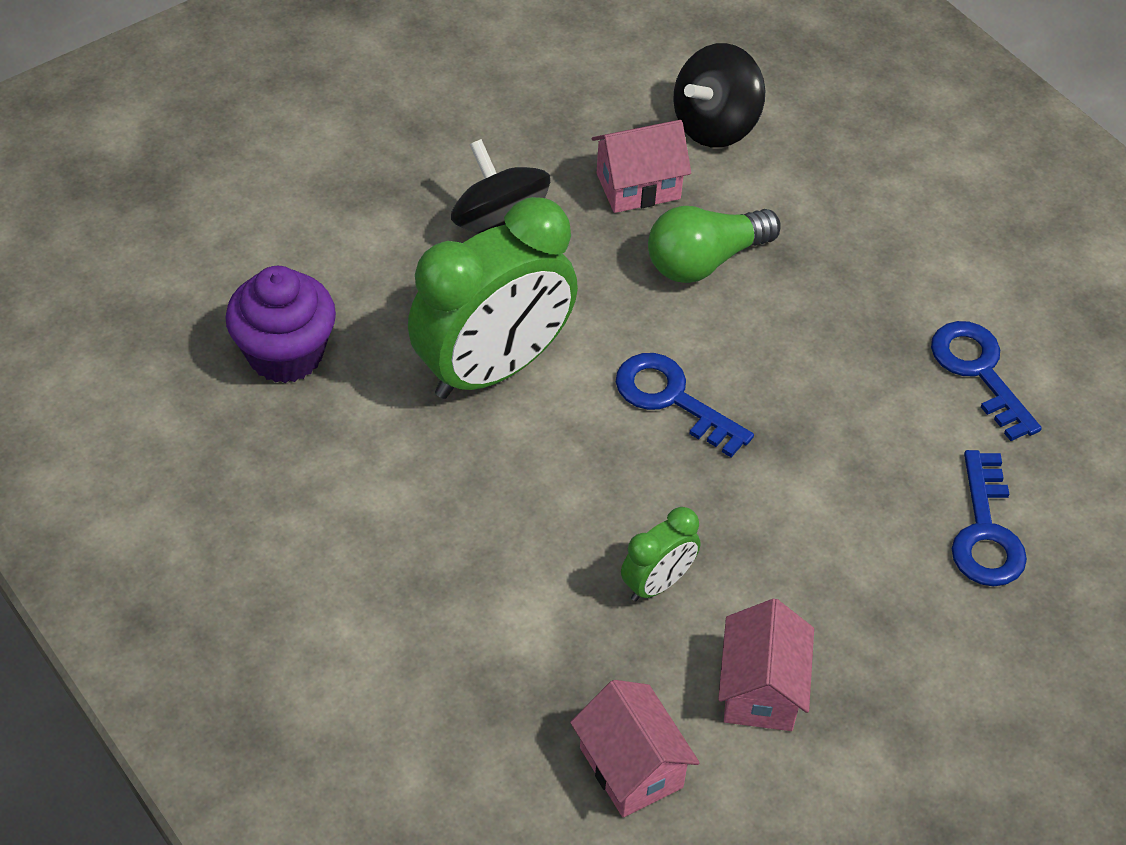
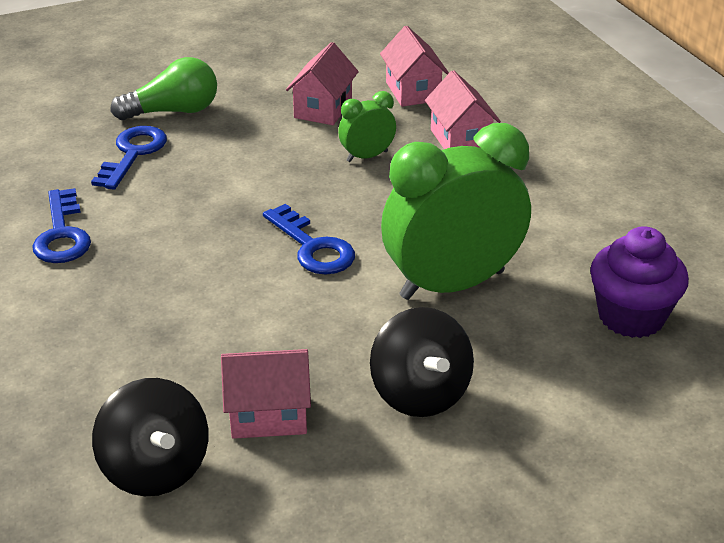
camera: 165 degrees left, 15 degrees down
(529, 647) = (460, 140): none -> pink house
(705, 260) = (236, 340): green light bulb -> green light bulb (173, 111)
(715, 125) = (156, 468): black spinning top -> black spinning top turned 90 degrees clockwise

